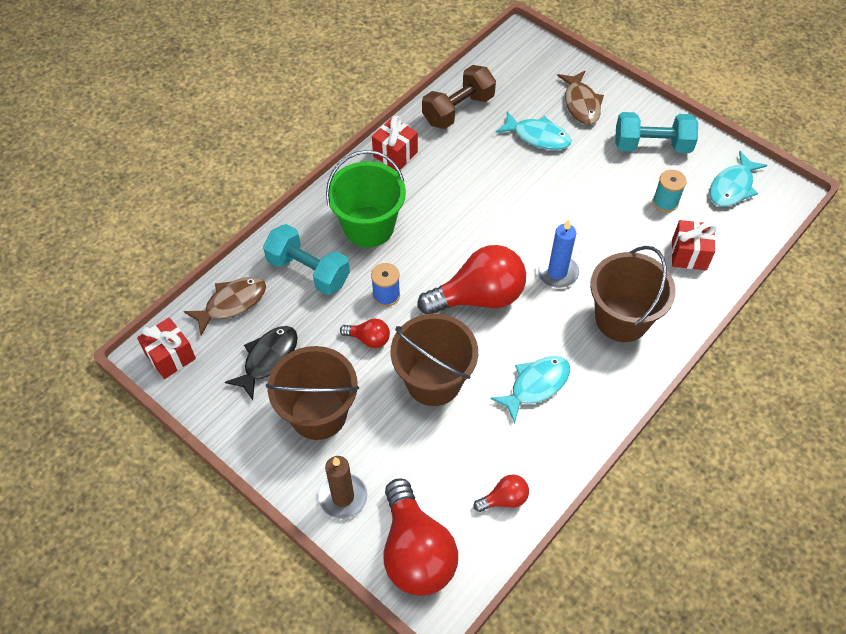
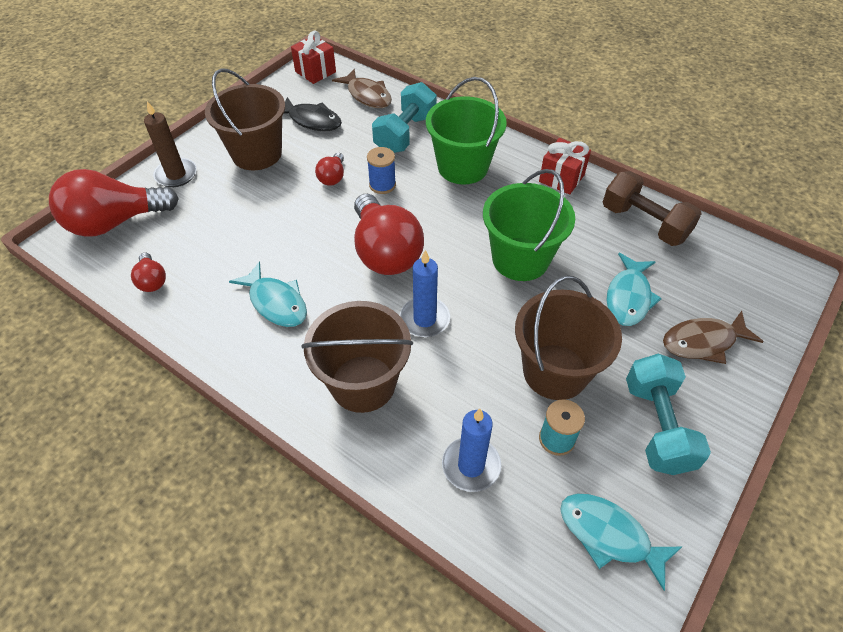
camera: 85 degrees right, 5 degrees down
(433, 381) = (285, 223): brown bucket -> brown bucket (555, 371)
(493, 198) = (520, 259): none -> green bucket
(689, 254) = (471, 465): red gift -> blue candle

